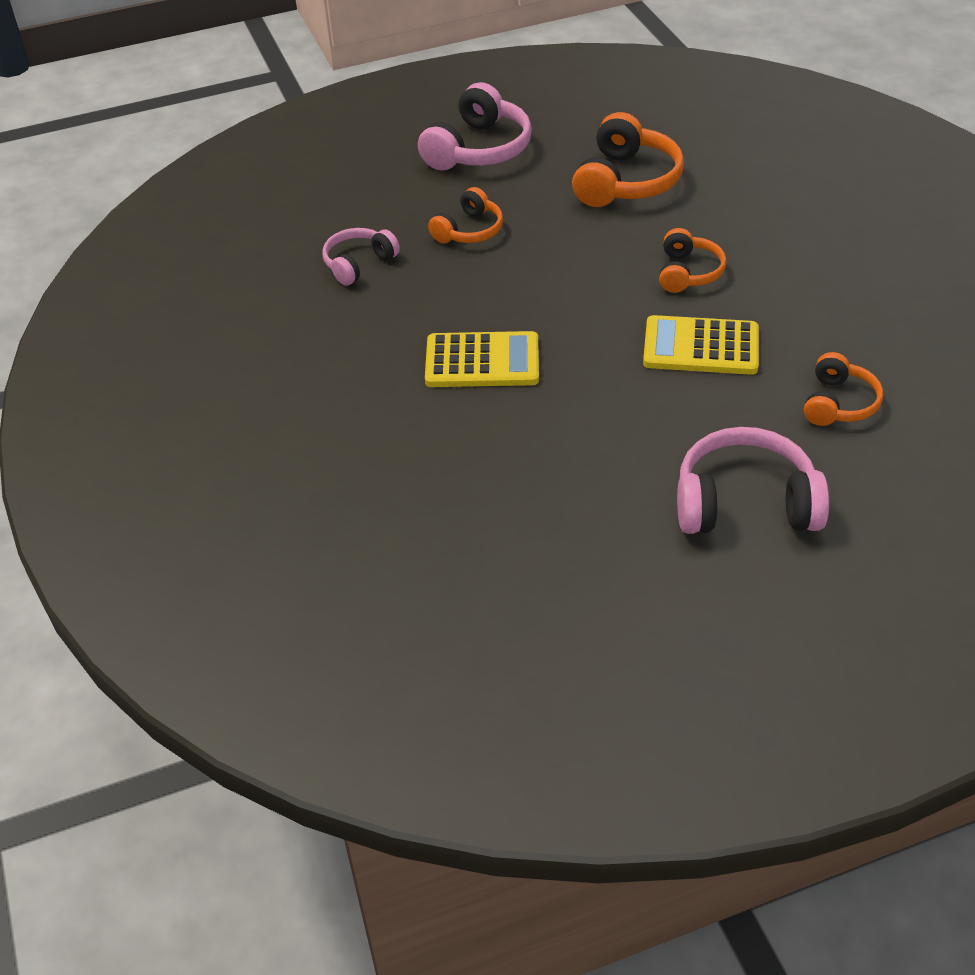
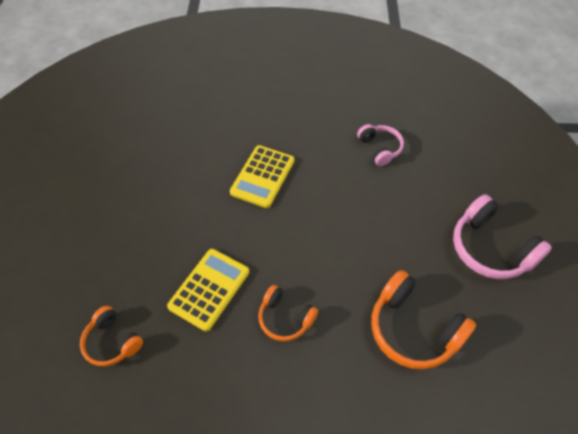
camera: 110 degrees right, 10 degrees up
(469, 230) = (390, 210): orange headphones -> none
(745, 503) = (80, 250): pink headphones -> none

